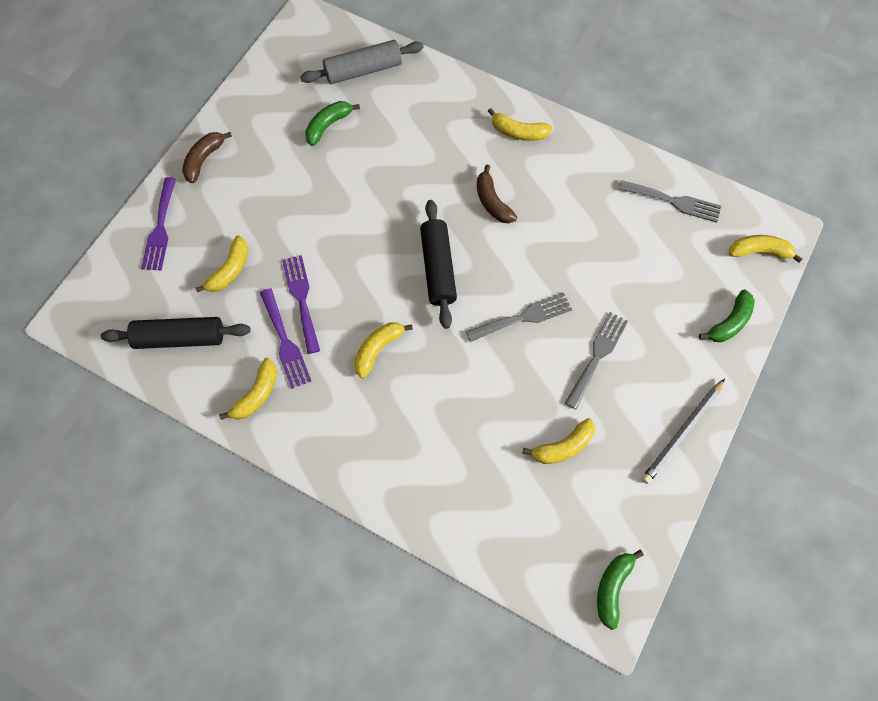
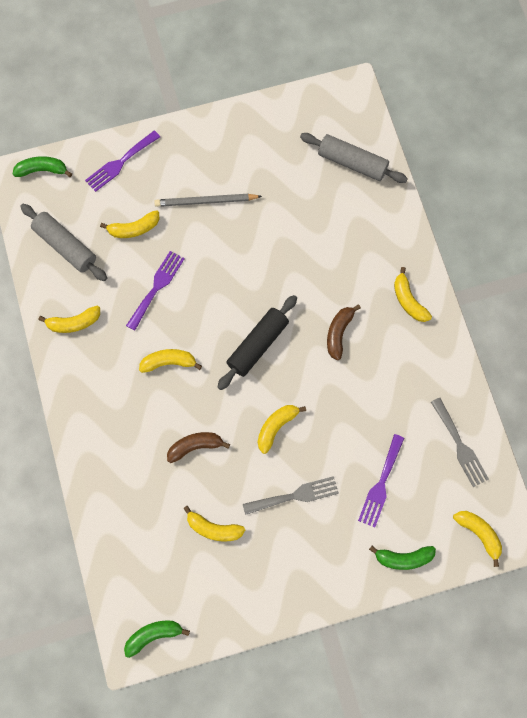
camera: 45 degrees right, 5 degrees up
(180, 338) = (65, 246): black rolling pin -> grey rolling pin
(204, 159) = (190, 138): brown banana -> brown banana (195, 446)
(285, 342) = (121, 306): purple fork -> purple fork (381, 484)
(328, 125) = (289, 183): green banana -> green banana (42, 170)
(523, 317) = (276, 427): grey fork -> yellow banana
(682, 432) = (294, 593): grey pencil -> grey pencil (206, 201)

